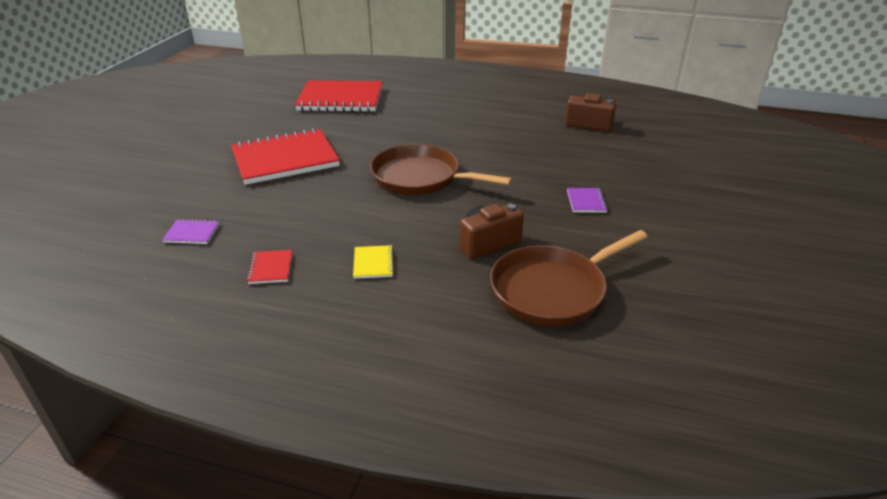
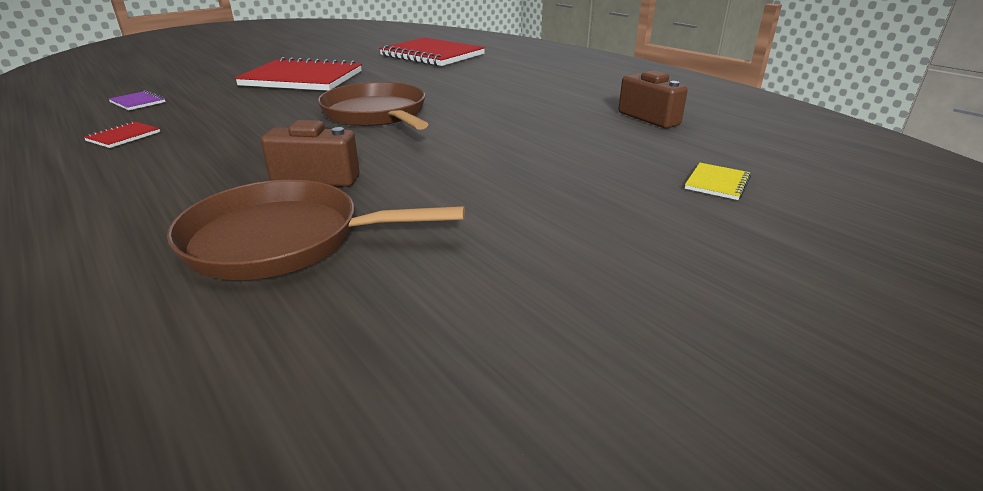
camera: 35 degrees right, 5 degrees down
(373, 263) = (193, 158): yellow notebook -> yellow notebook (717, 183)
(586, 201) = (503, 177): purple notebook -> none

